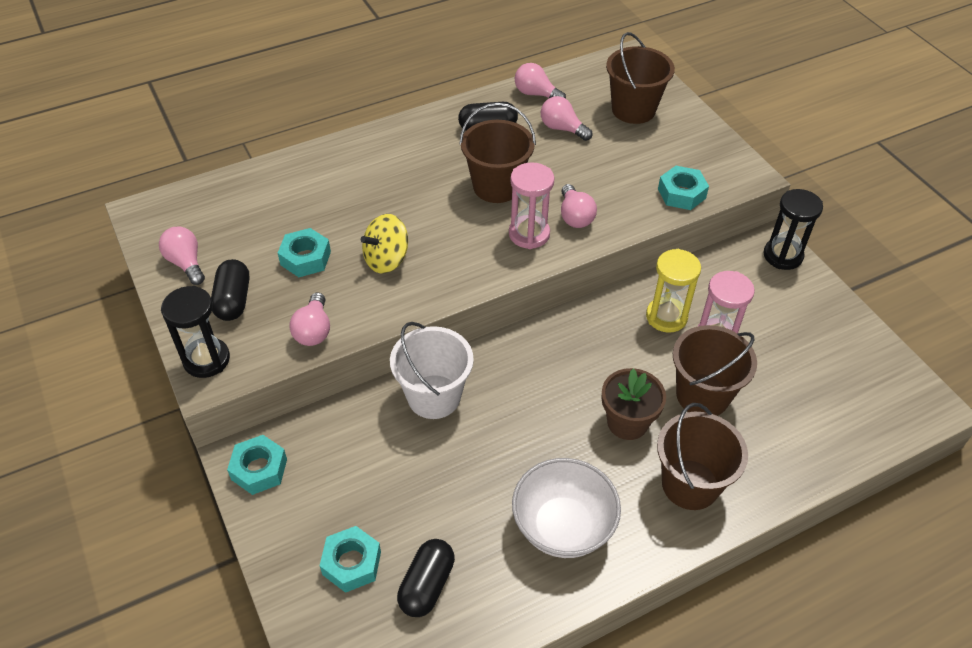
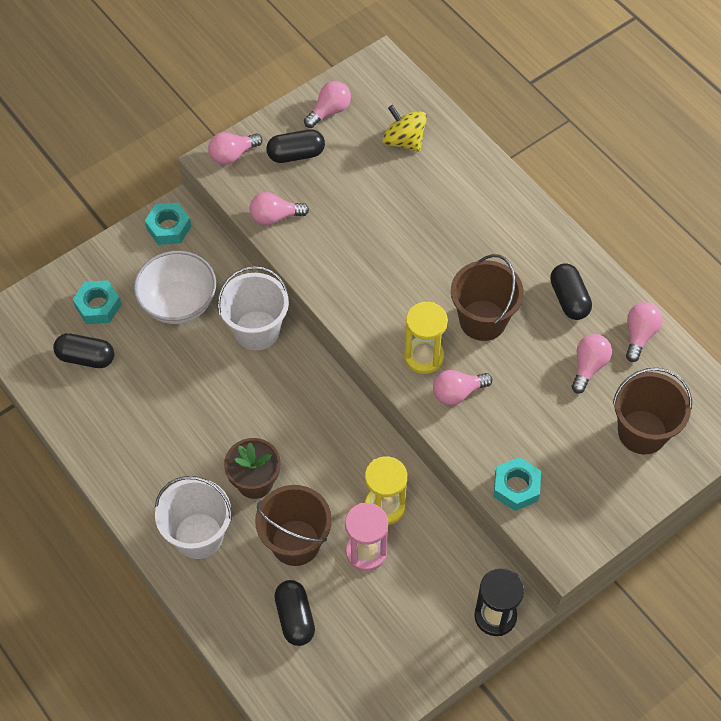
camera: 80 degrees right, 10 degrees up
(206, 359) = (232, 155): black hourglass -> pink light bulb
(305, 258) = (353, 191): turquoise nut -> none
(386, 259) = (365, 250): yellow spinning top -> yellow spinning top (404, 141)
(529, 234) = (423, 357): pink hourglass -> yellow hourglass
(563, 526) = (146, 443): white bowl -> white bowl (178, 303)
(690, 484) = (198, 536): brown bucket -> white bucket
(788, 407) = (295, 618): none -> black capsule

